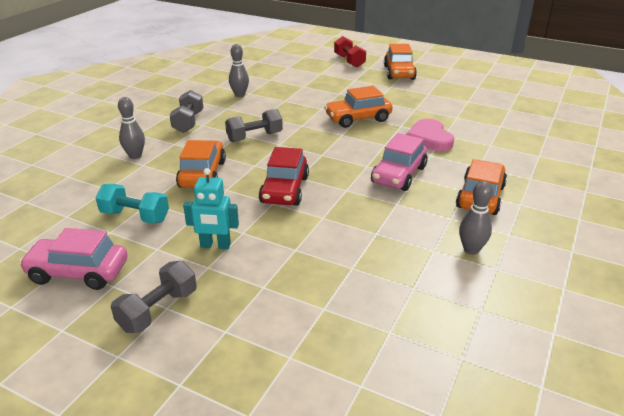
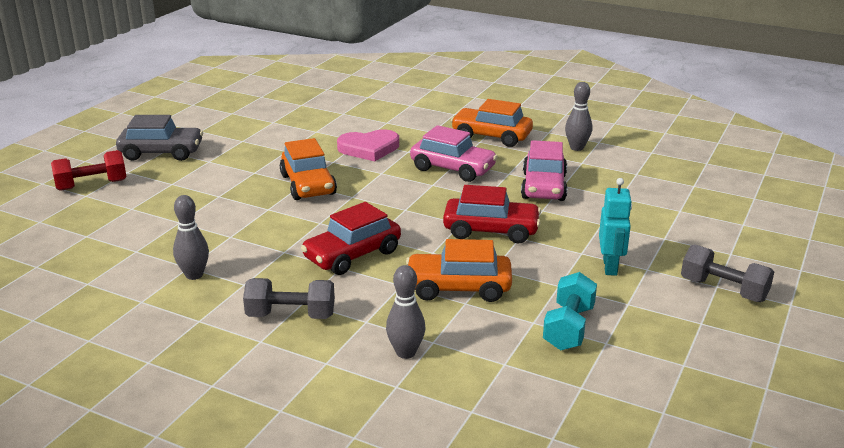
camera: 90 degrees left, 5 degrees down
(78, 272) = (690, 351): pink car -> pink car (543, 187)
(254, 137) = (352, 255): grey dumbbell -> red car
(399, 73) = (161, 153): orange car -> grey car

